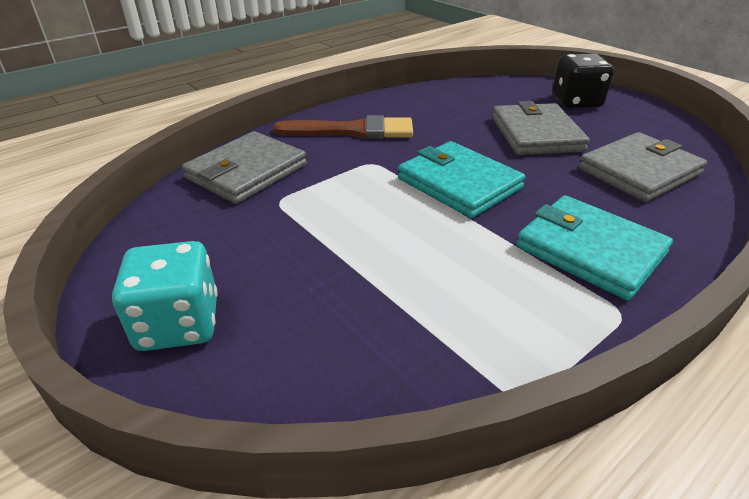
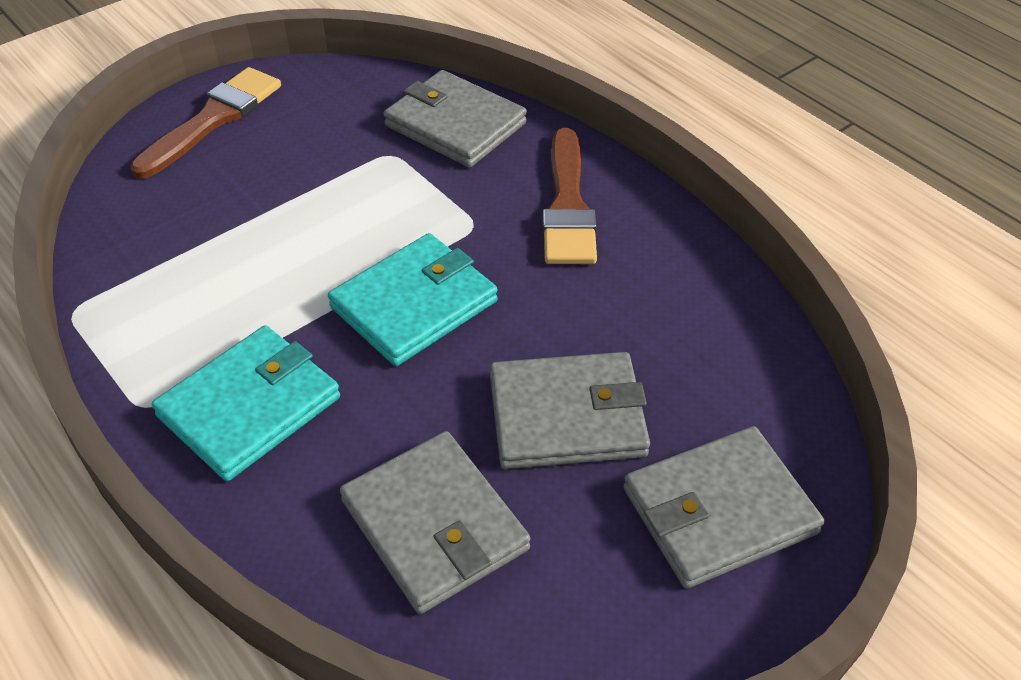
camera: 90 degrees right, 10 degrees up
(179, 324) = (213, 119): turquoise dice -> brown brush
(576, 102) = (719, 510): black dice -> grey wallet

